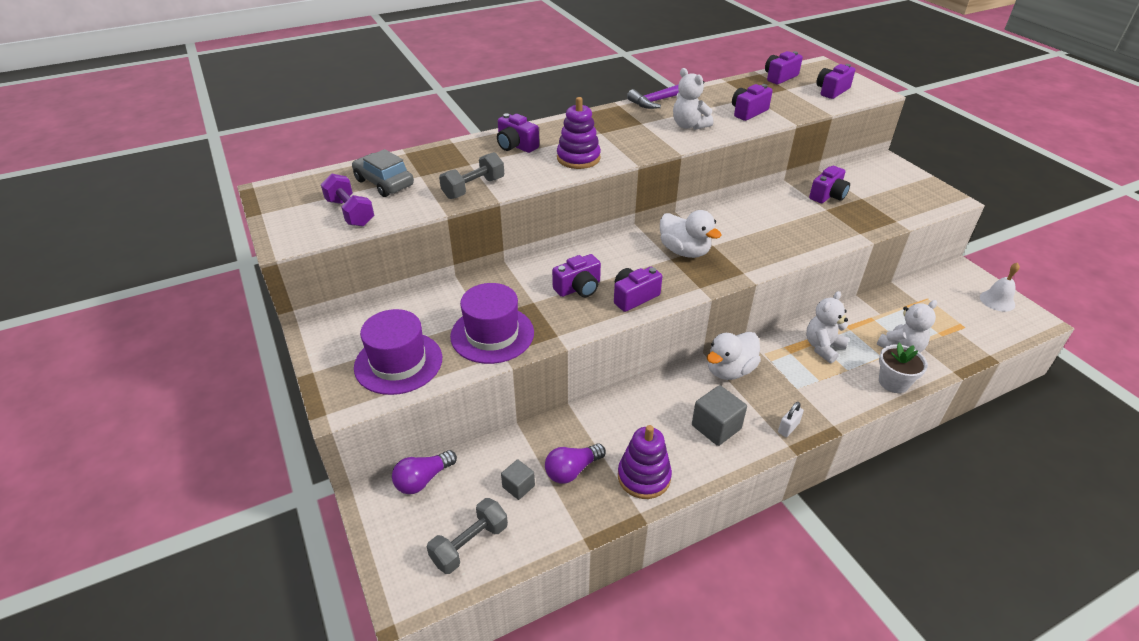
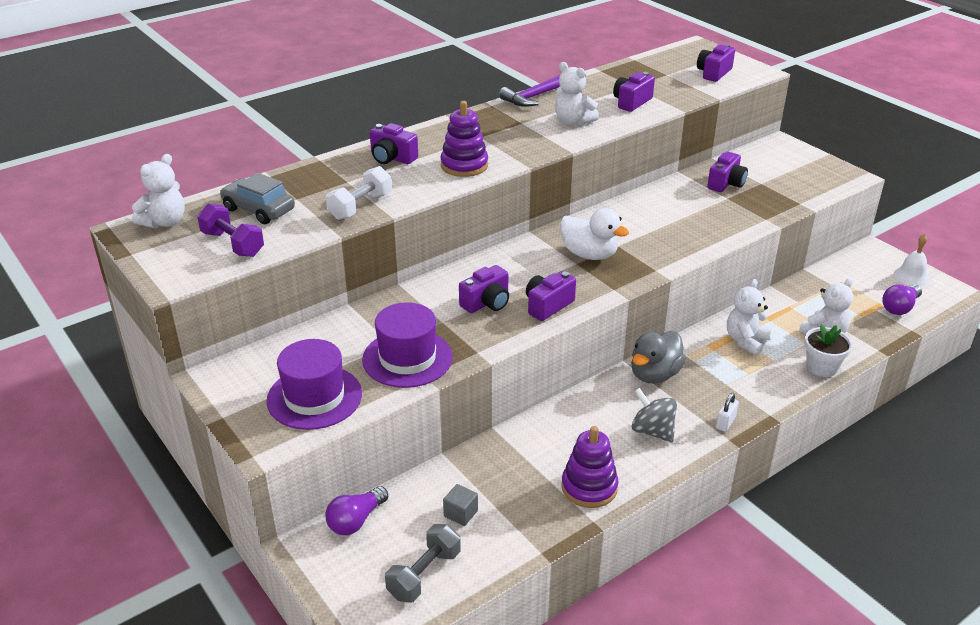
camera: 10 degrees left, 5 degrees down
(300, 187) = (164, 222): none -> white teddy bear
(473, 188) = (360, 206): grey dumbbell -> white dumbbell
(572, 470) = (513, 491): purple light bulb -> purple light bulb (899, 308)
(716, 427) = (652, 431): grey cube -> grey spinning top
(729, 370) = (654, 374): white duck -> grey duck
(779, 77) = (656, 62): purple camera -> none

